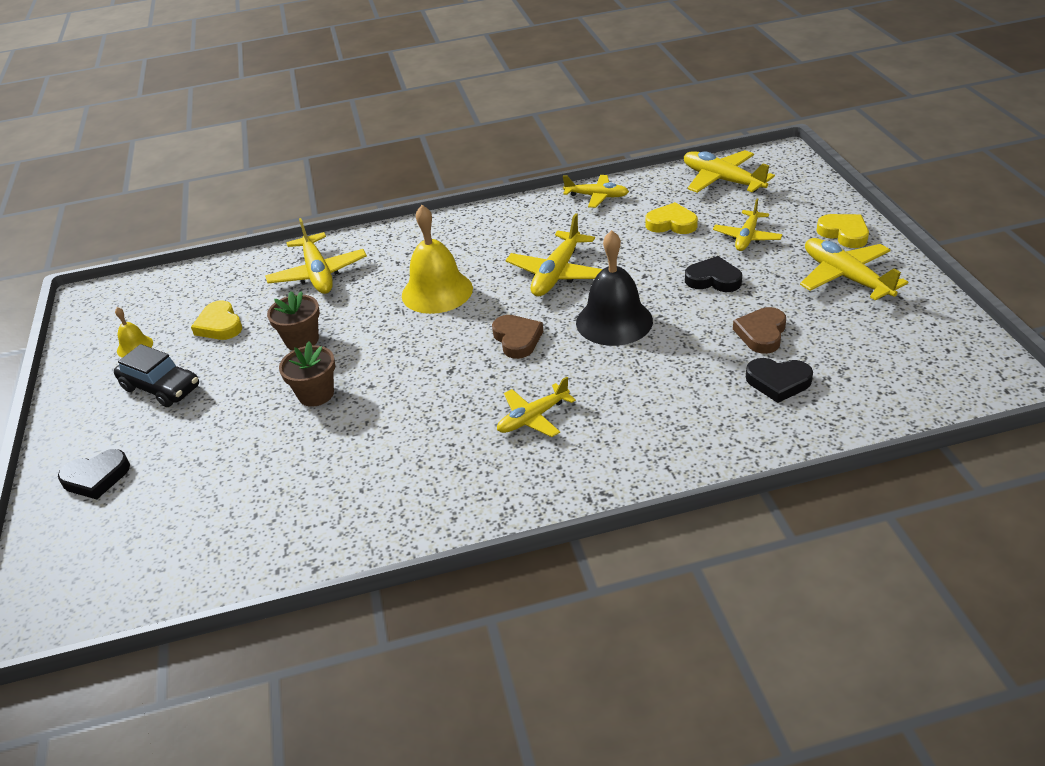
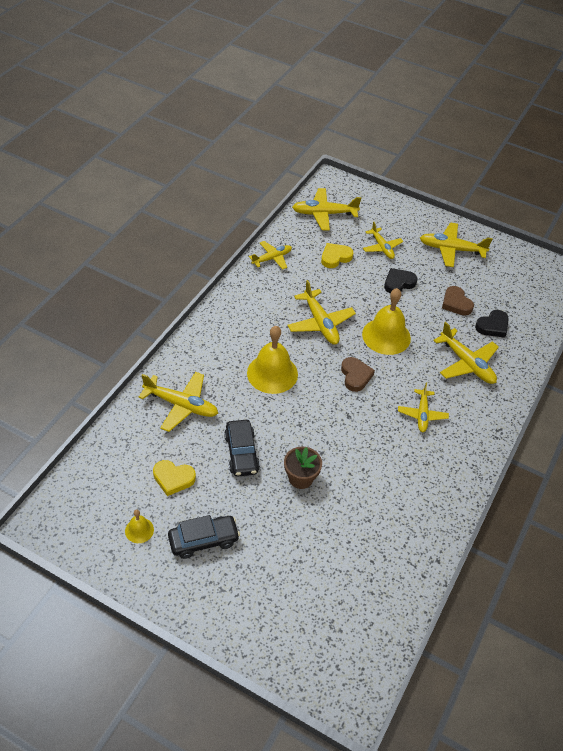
camera: 55 degrees left, 10 degrees up
(96, 478) = (256, 615): black heart -> none
(302, 340) = (241, 453): brown flower pot -> black car
(517, 339) = (355, 376): brown heart -> brown heart turned 60 degrees clockwise
(614, 321) = (386, 336): black bell -> yellow bell
(675, 401) = (467, 363): none -> yellow plane
(844, 233) = (421, 222): yellow heart -> none

